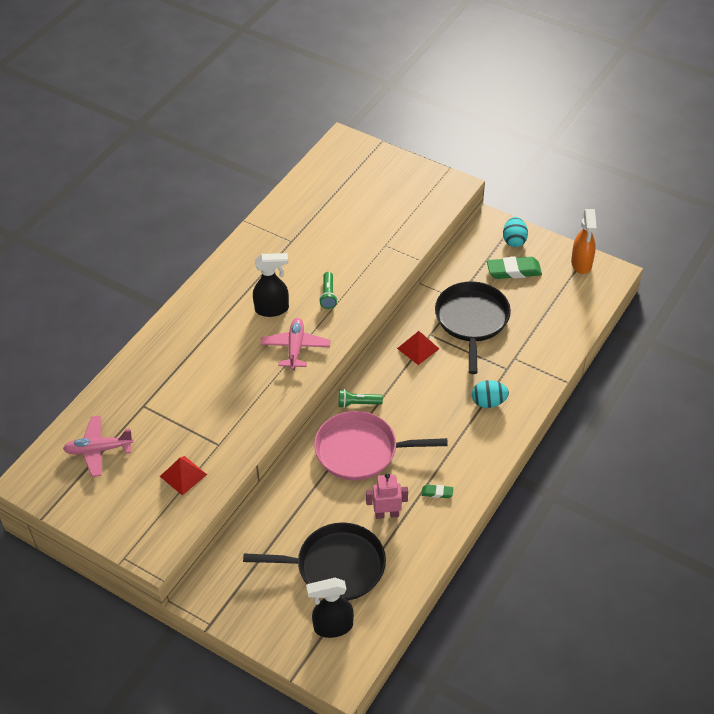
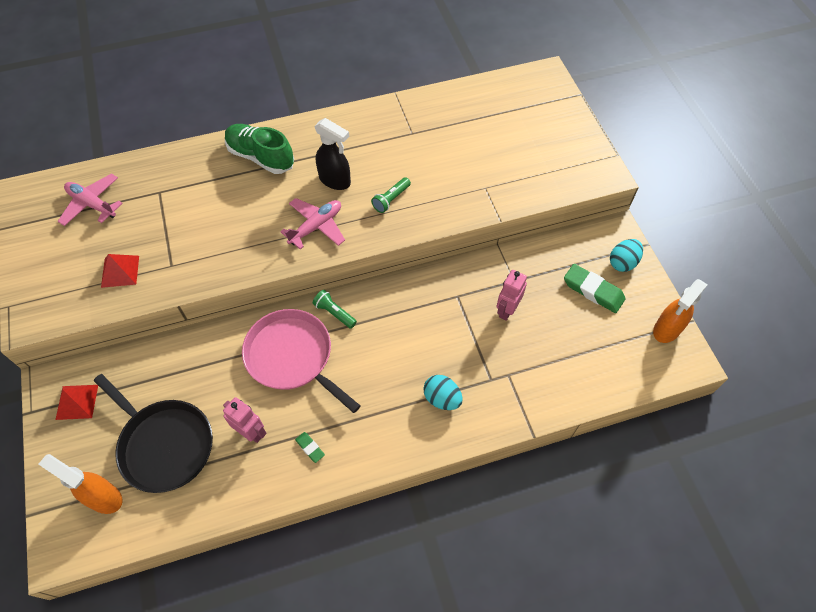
camera: 40 degrees right, 10 degrees up
(194, 330) = (261, 157): none -> green shoe
(332, 627) = (103, 497): black spray bottle -> orange spray bottle
(418, 348) = (434, 301): red pyramid -> red pyramid (77, 402)
(472, 320) = (507, 310): black pan -> pink robot

